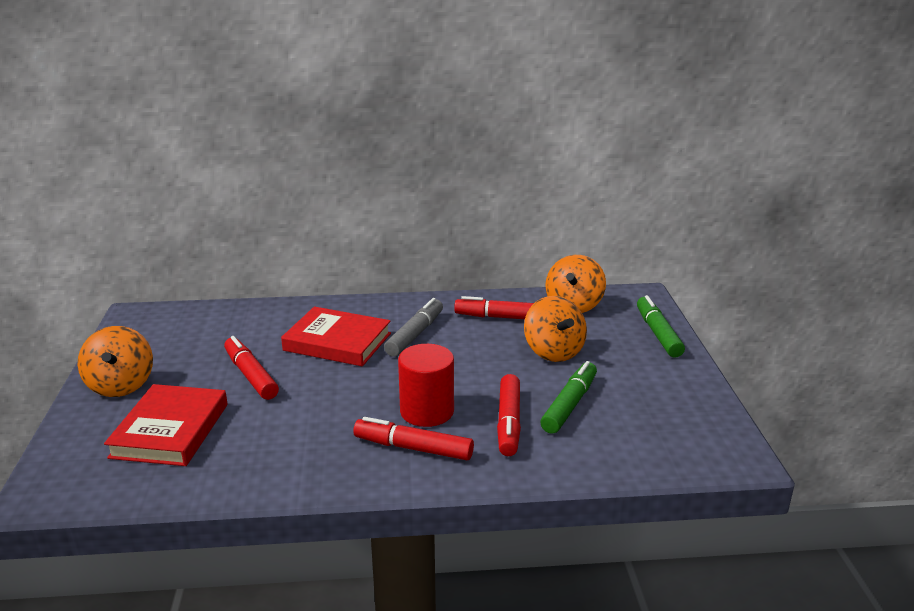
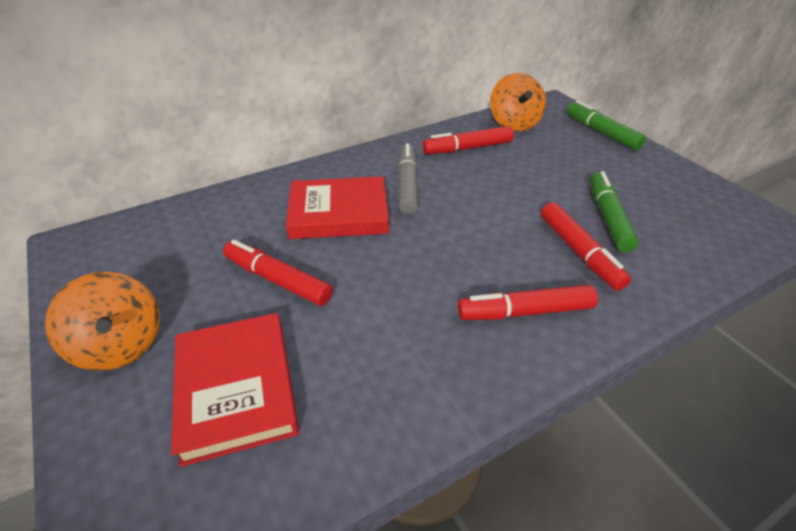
camera: 25 degrees left, 15 degrees up
(427, 411) = (497, 264): red cylinder -> none
(553, 352) = (542, 170): orange spinning top -> none

